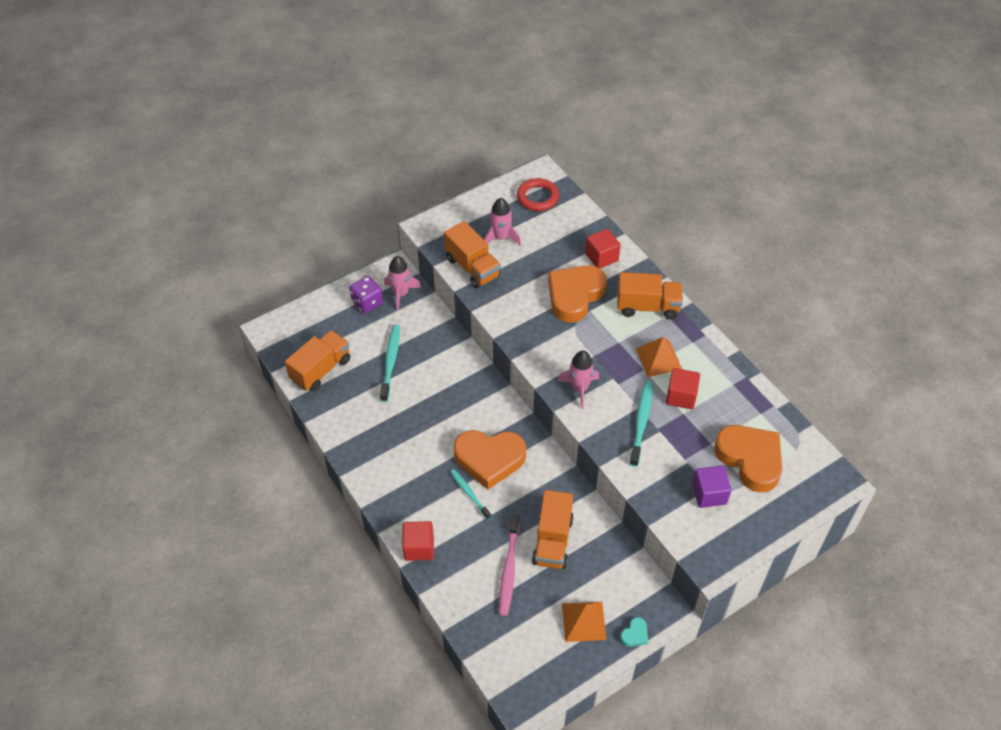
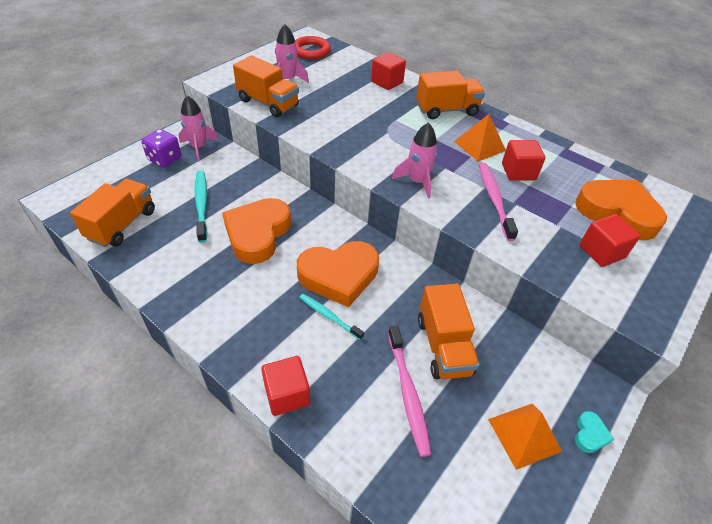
camera: 20 degrees left, 5 degrees down
(574, 296) = (376, 111): orange heart -> orange heart (257, 234)
(641, 422) = (494, 199): turquoise toothbrush -> pink toothbrush
(709, 494) = (601, 252): purple cube -> red cube

